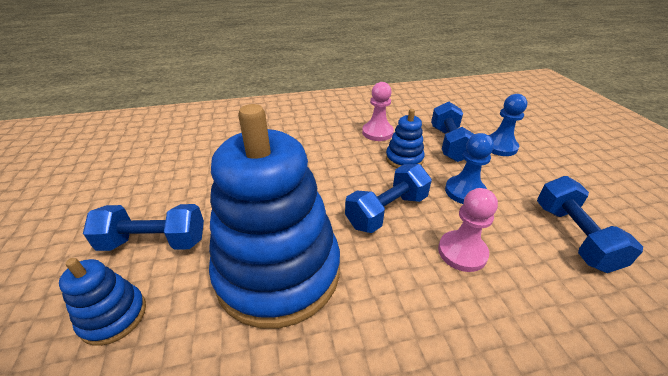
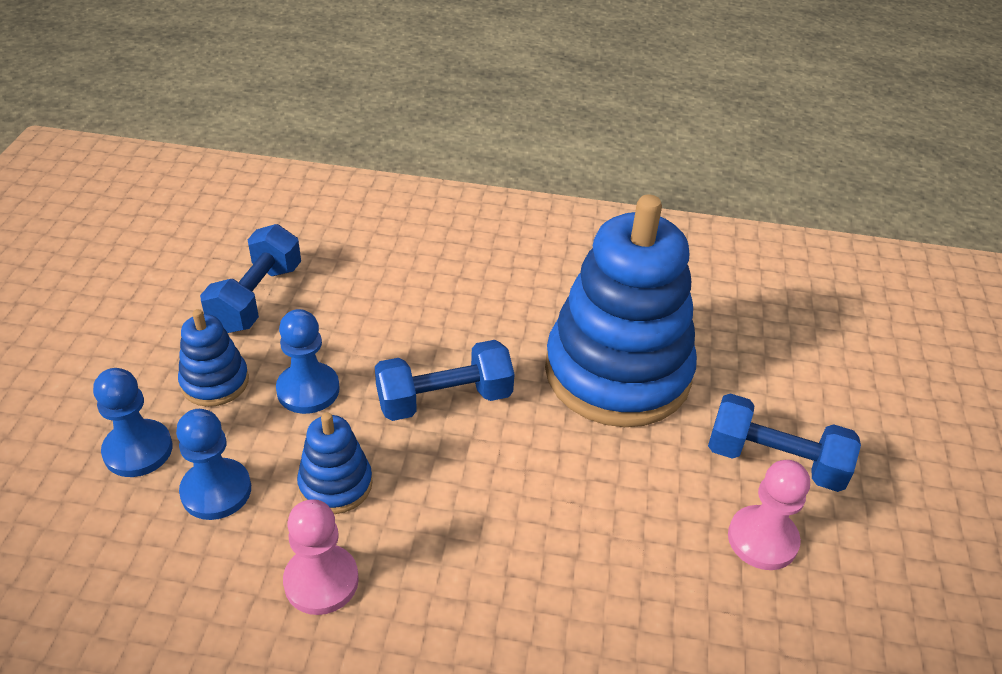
camera: 160 degrees left, 5 degrees up
(113, 316) = (795, 386): blue stacking toy -> blue stacking toy (215, 382)
(449, 144) = (216, 491): blue dumbbell -> blue pawn
(462, 252) = (399, 324): pink pawn -> pink pawn (762, 539)

